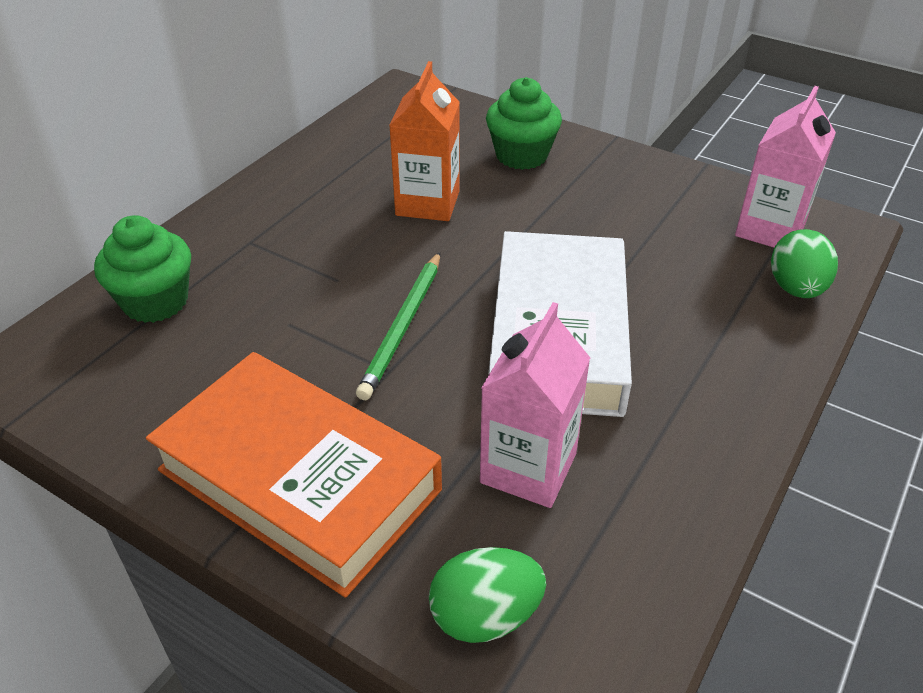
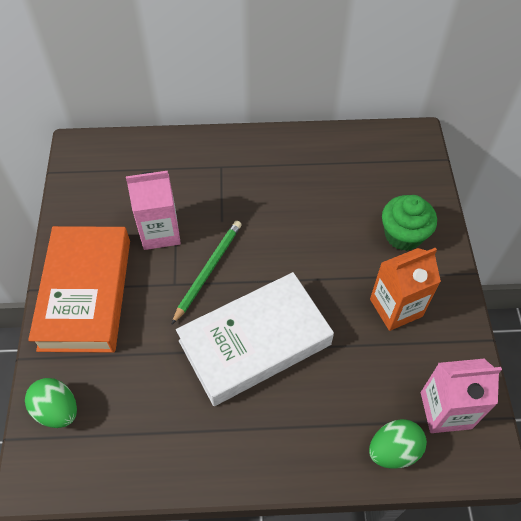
camera: 55 degrees right, 15 degrees up
(155, 302) = (152, 164): green cupcake -> none
(403, 327) = (208, 270): green pencil -> green pencil turned 135 degrees clockwise
(427, 203) = (316, 218): orange carton -> orange carton (396, 307)
(528, 468) = (150, 381): pink carton -> pink carton (160, 232)

